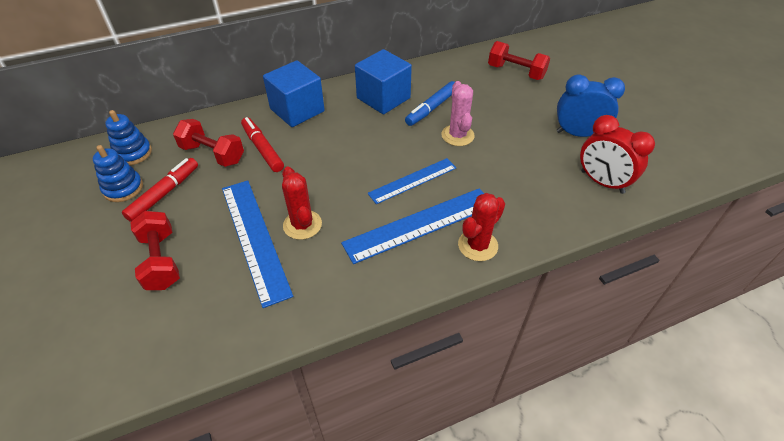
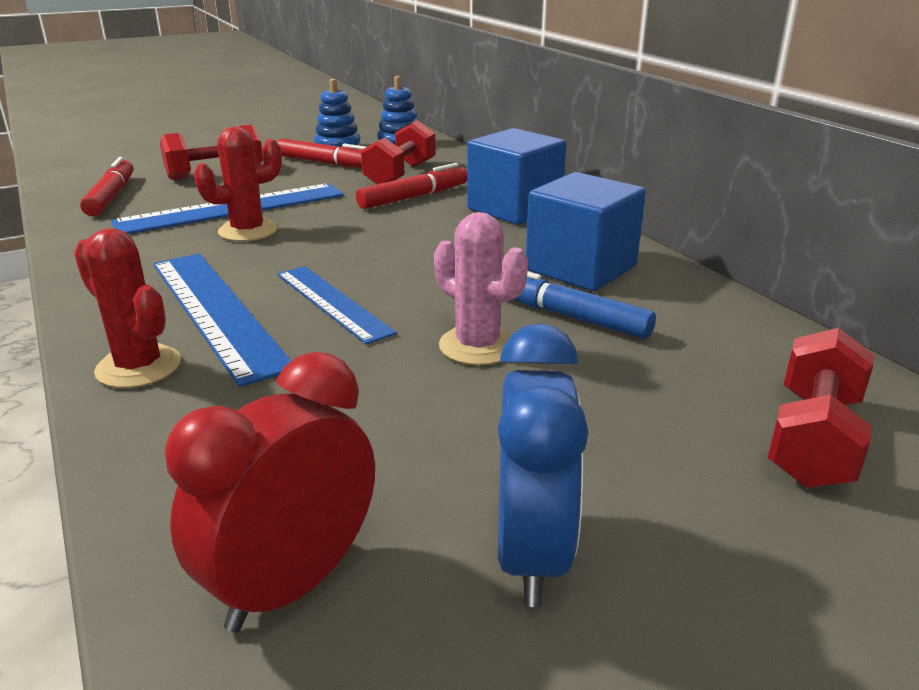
camera: 85 degrees right, 20 degrees down
(195, 324) = (111, 196): none -> red marker
(457, 135) = (477, 346): pink cactus -> pink cactus turned 60 degrees clockwise

